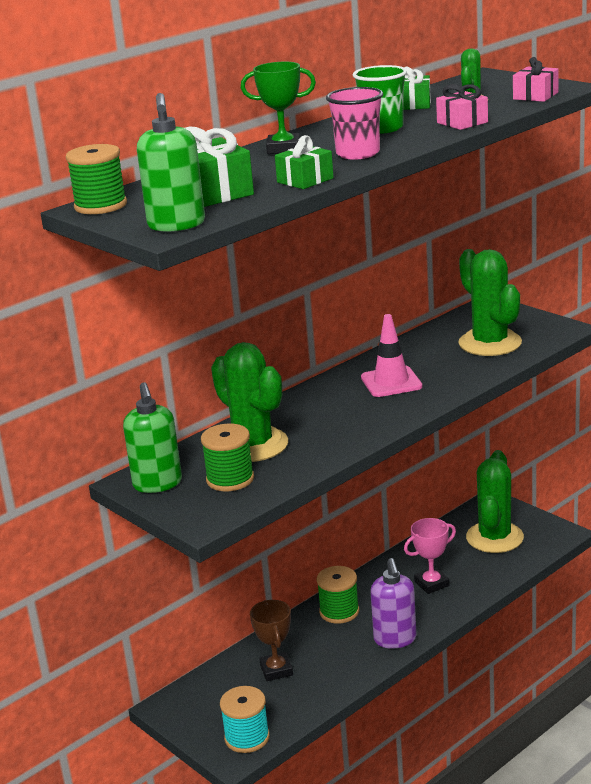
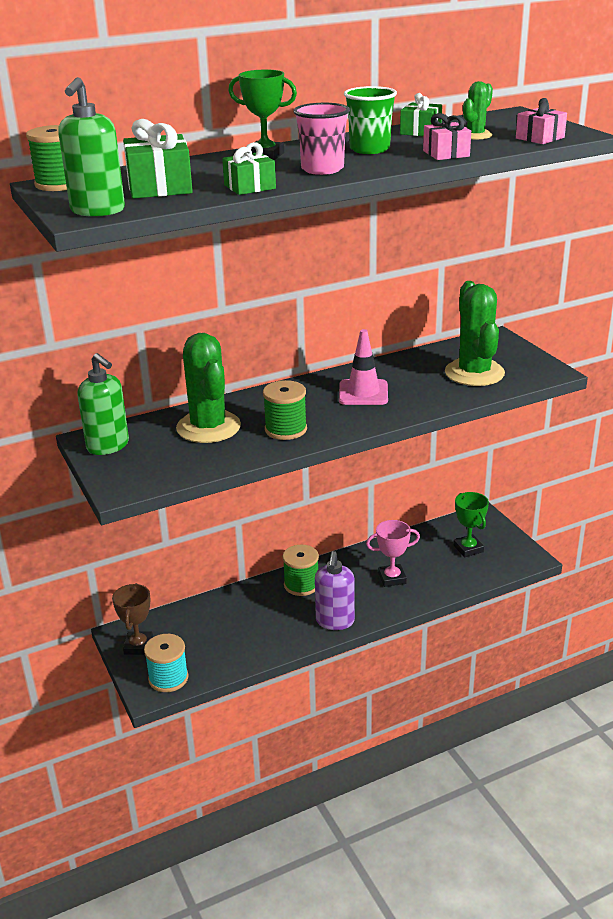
camera: 15 degrees right, 5 degrees up
(157, 484) = (108, 446): green soap dispenser -> green soap dispenser turned 45 degrees counterclockwise
(230, 479) = (168, 454): green spool -> green spool (286, 429)
(276, 670) = (223, 624): brown trophy -> brown trophy (138, 646)
(494, 537) = (468, 548): green cactus -> green trophy

